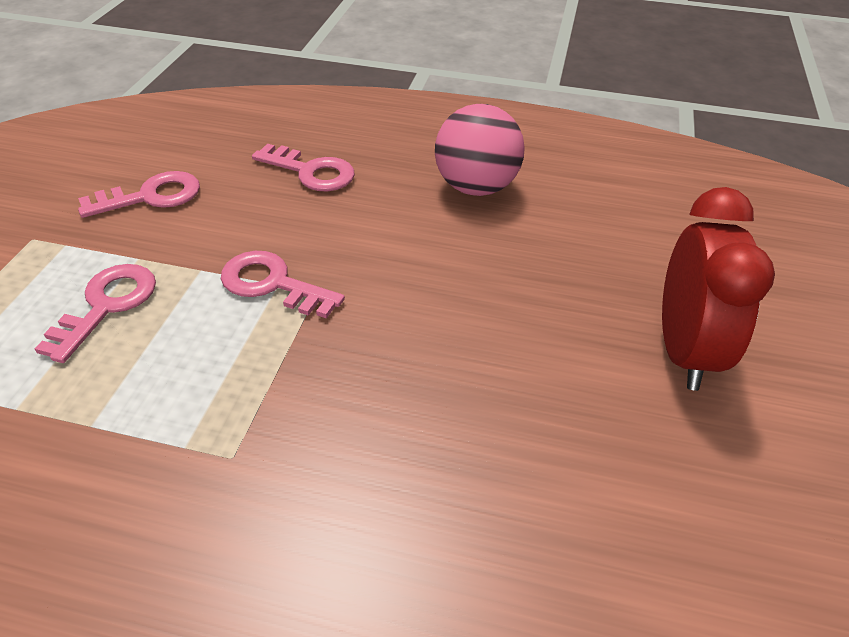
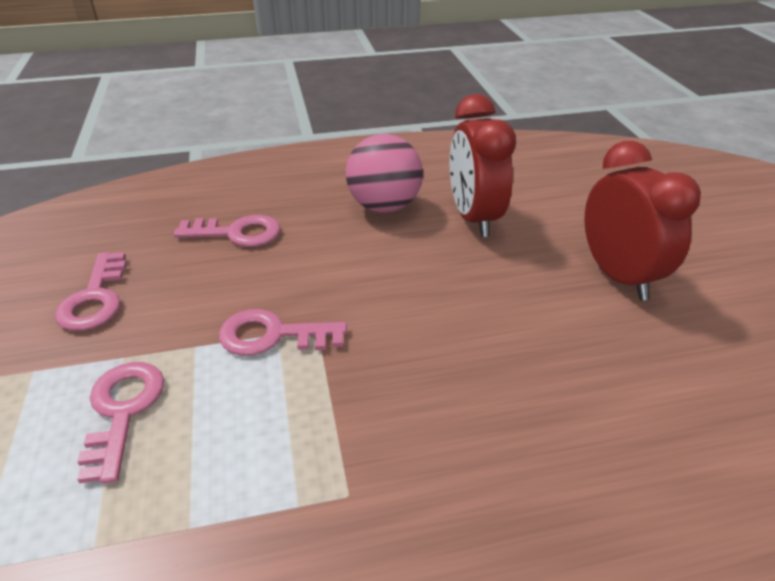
camera: 25 degrees left, 5 degrees down
(151, 196) = (95, 298): pink key -> pink key turned 135 degrees clockwise
(565, 230) = (473, 218): none -> red clock

